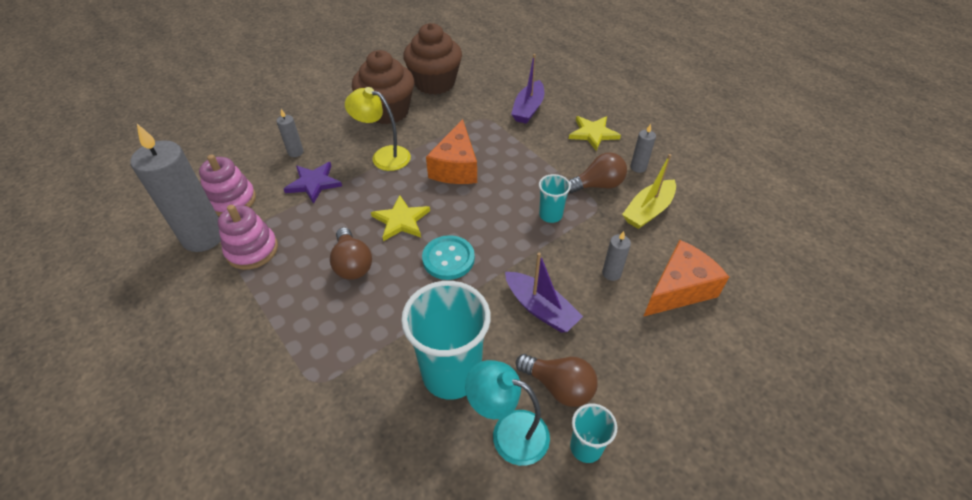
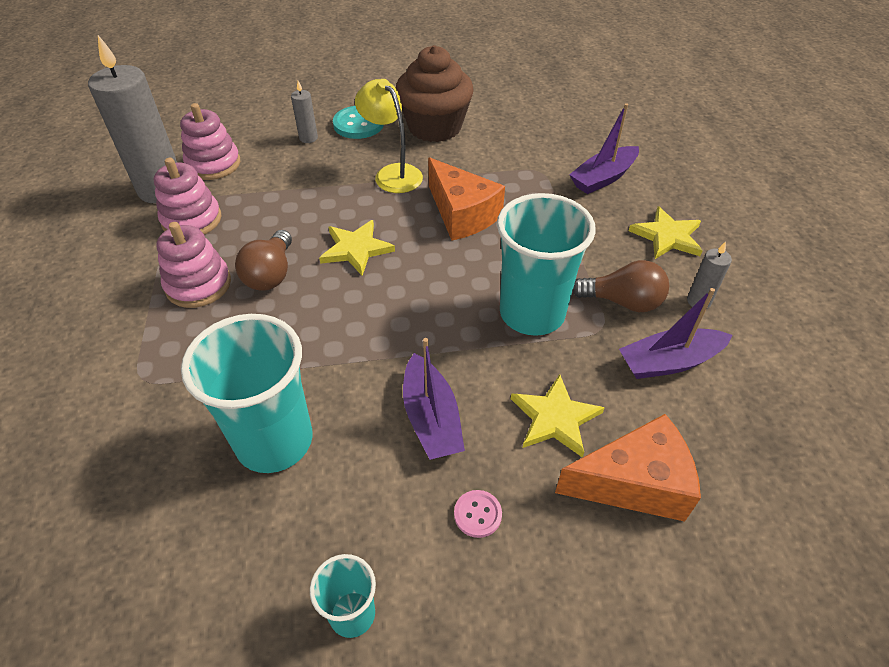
camera: 30 degrees right, 0 degrees up
(301, 295) = (198, 285): none -> pink stacking toy
(314, 183) = (300, 176): purple star -> none
(435, 83) = (512, 113): brown cupcake -> none
(448, 259) = (372, 312): turquoise button -> turquoise button (358, 124)
(456, 167) = (462, 214): orange cheese -> orange cheese turned 75 degrees counterclockwise
(508, 432) = (280, 542): turquoise lamp -> none
(550, 215) = (532, 313): turquoise cup -> turquoise cup, size x2.01
(559, 386) = (379, 522): brown light bulb -> none
(611, 273) = (555, 418): grey candle -> yellow star
(611, 351) = (477, 514): none -> pink button
(648, 211) = (669, 362): yellow boat -> purple boat

